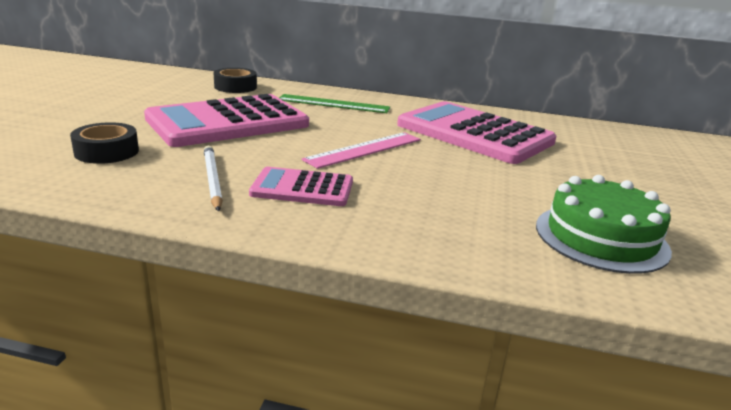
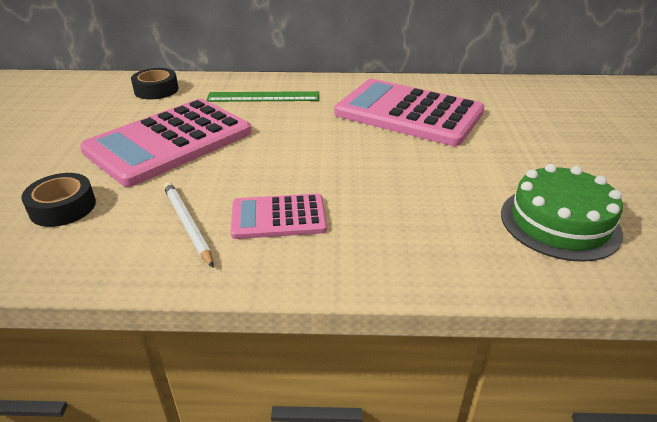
camera: 10 degrees left, 10 degrees up
(364, 149) = (316, 154): pink ruler -> none

